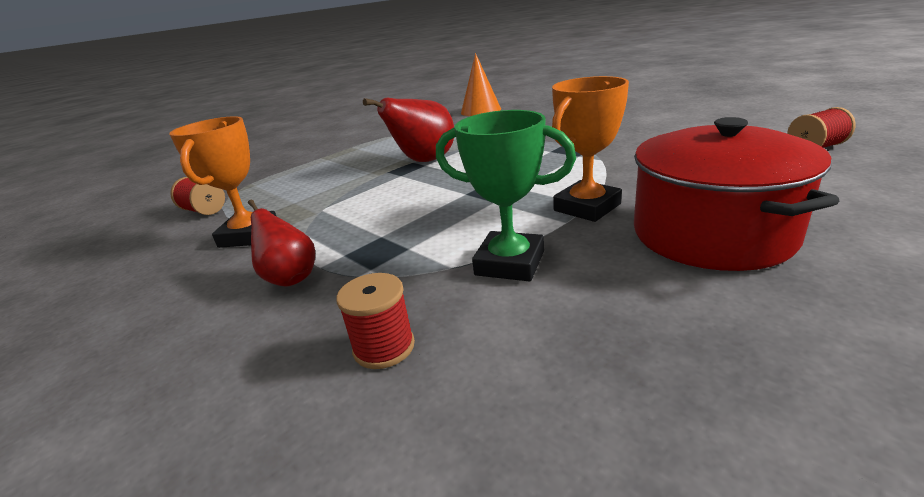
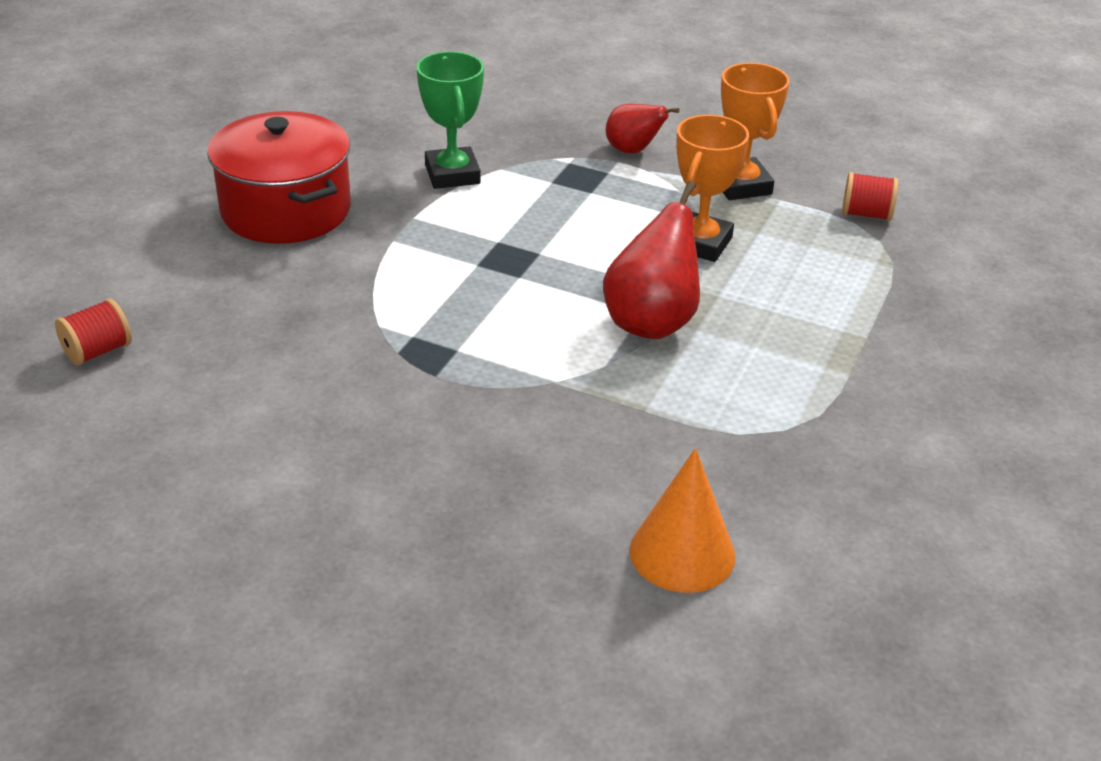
camera: 155 degrees right, 10 degrees up
(384, 347) = (510, 119): red spool -> none
(510, 263) = (452, 174): green trophy -> green trophy turned 75 degrees clockwise
(587, 207) = (393, 236): orange trophy -> orange trophy (700, 243)

